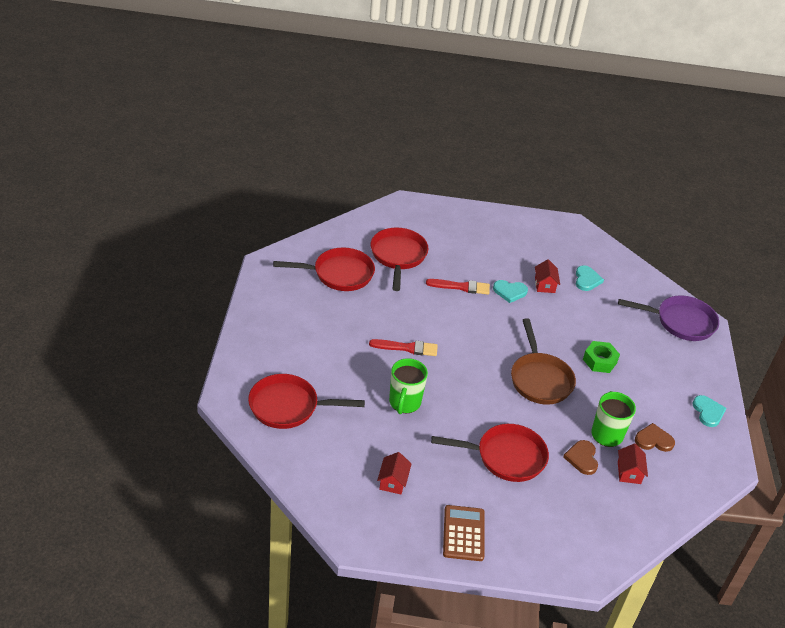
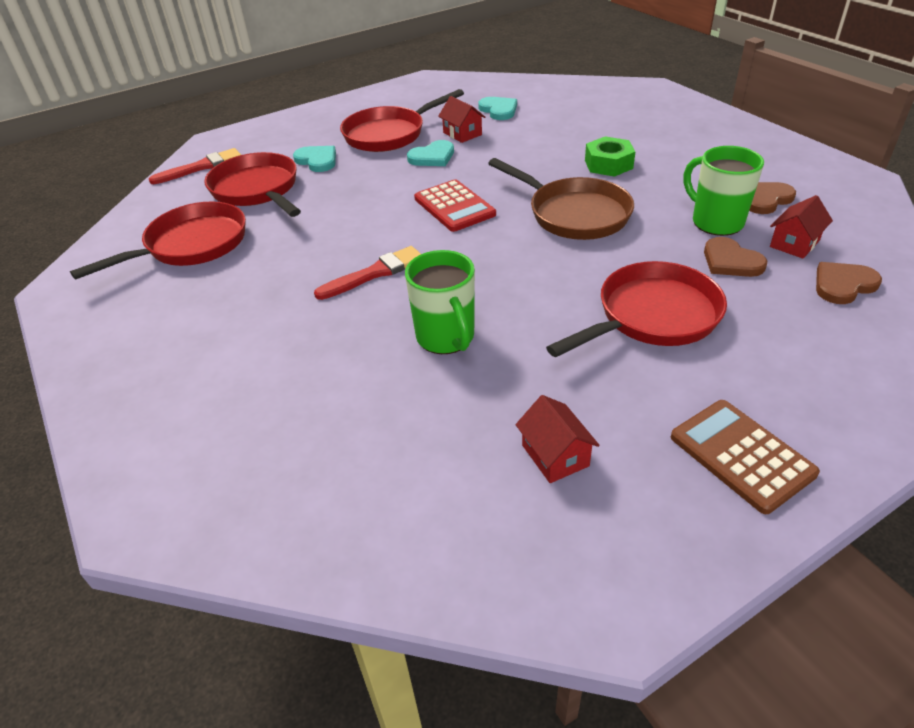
camera: 30 degrees left, 0 degrees up
(288, 406) = (269, 458): red pan -> red pan (389, 134)
(461, 287) = (371, 180): red brush -> red brush (201, 167)
(485, 333) = (454, 206): none -> red calculator
(618, 507) = (843, 285): none -> brown heart
(629, 472) = (794, 243): red house -> red house turned 75 degrees clockwise
(681, 322) = (631, 97): purple pan -> none
(708, 412) = (768, 148): turquoise heart -> turquoise heart (317, 160)

